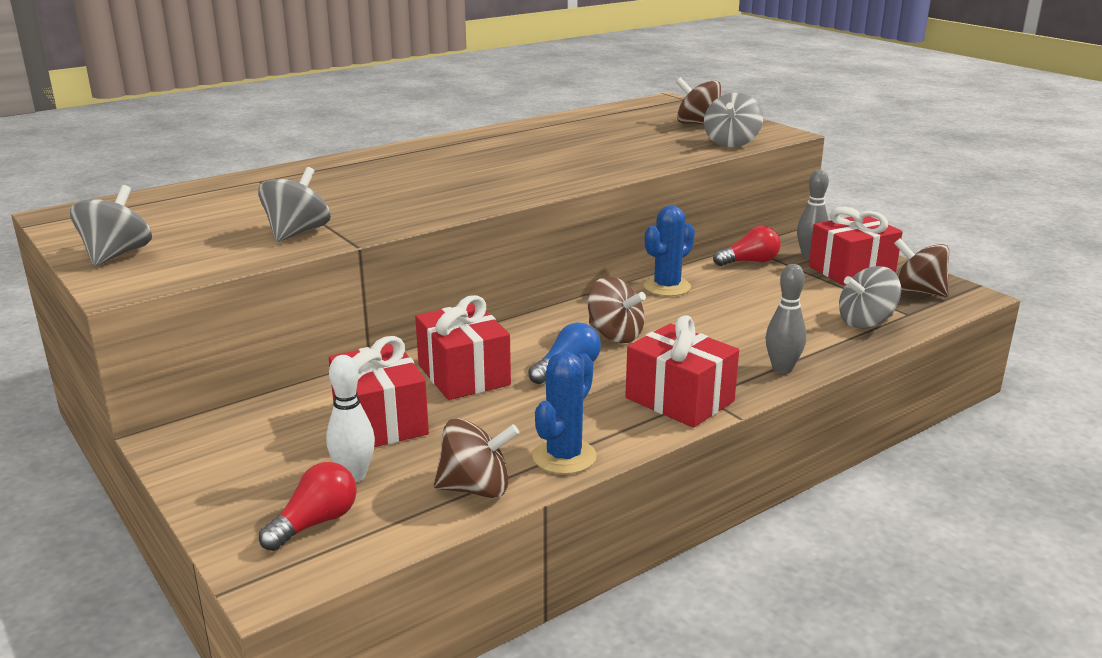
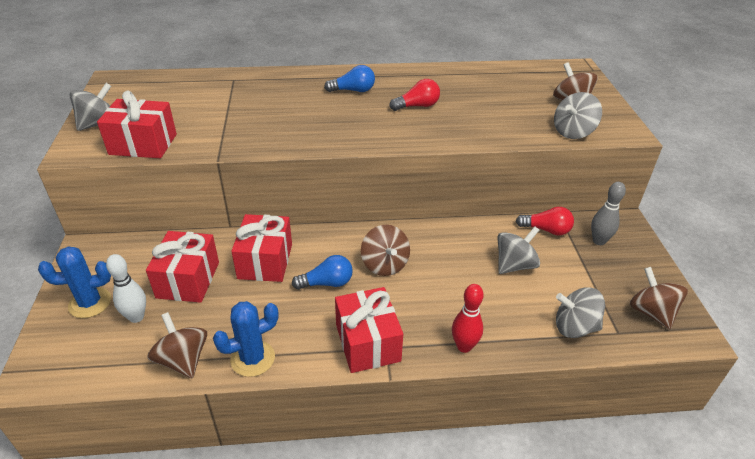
camera: 30 degrees right, 15 degrees up
(297, 233) = (200, 136): grey spinning top -> grey spinning top (514, 265)
(315, 523) = (87, 344): red light bulb -> red light bulb (417, 106)
(441, 160) = (353, 90): none -> blue light bulb
(476, 488) = (183, 360): brown spinning top -> brown spinning top turned 150 degrees counterclockwise
(667, 287) = (462, 233): blue cactus -> blue cactus (90, 303)
(782, 369) = (464, 346): grey bowling pin -> red bowling pin
(851, 270) = (618, 268): red gift -> red gift (143, 144)

